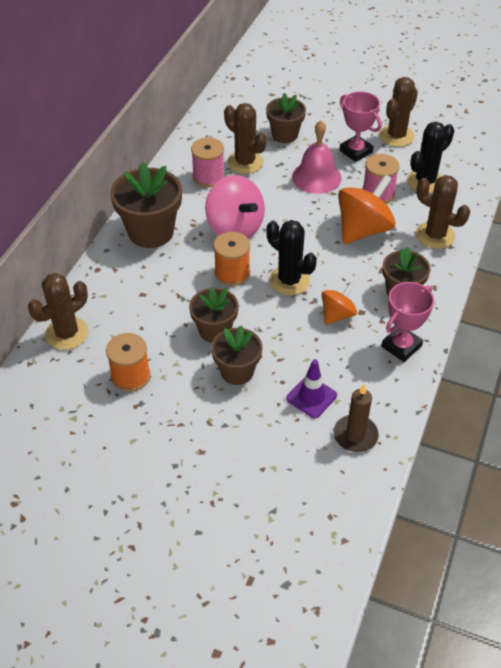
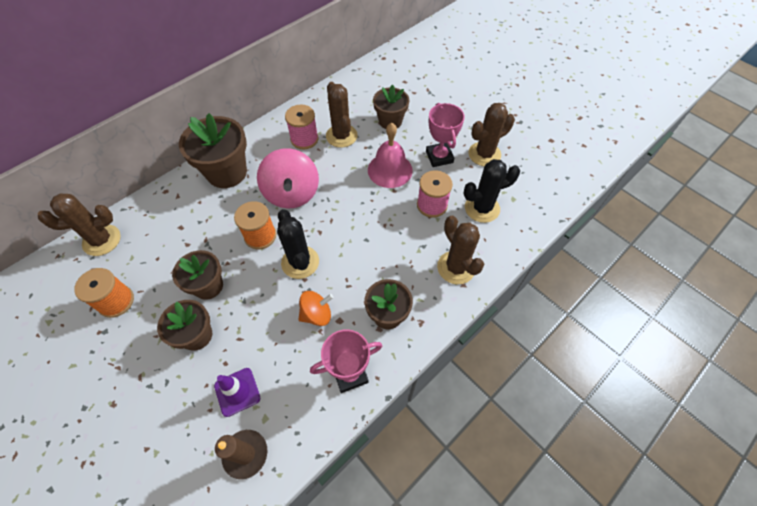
camera: 25 degrees right, 10 degrees up
(363, 229) = (396, 236): orange spinning top -> none

